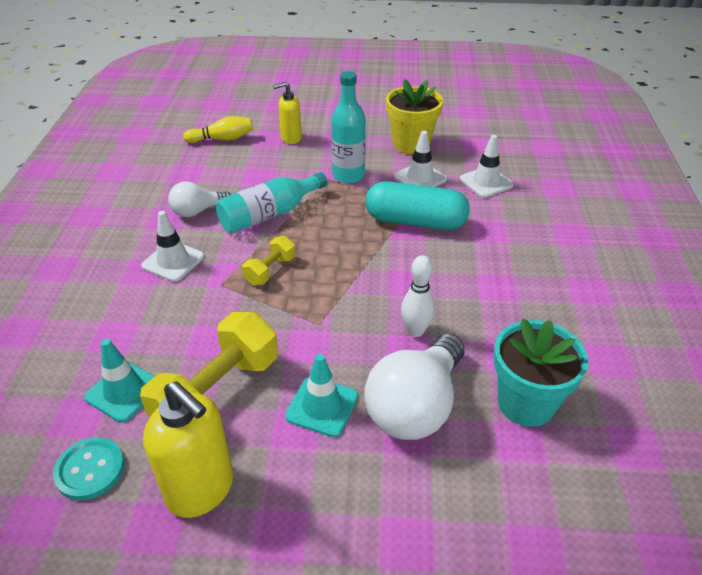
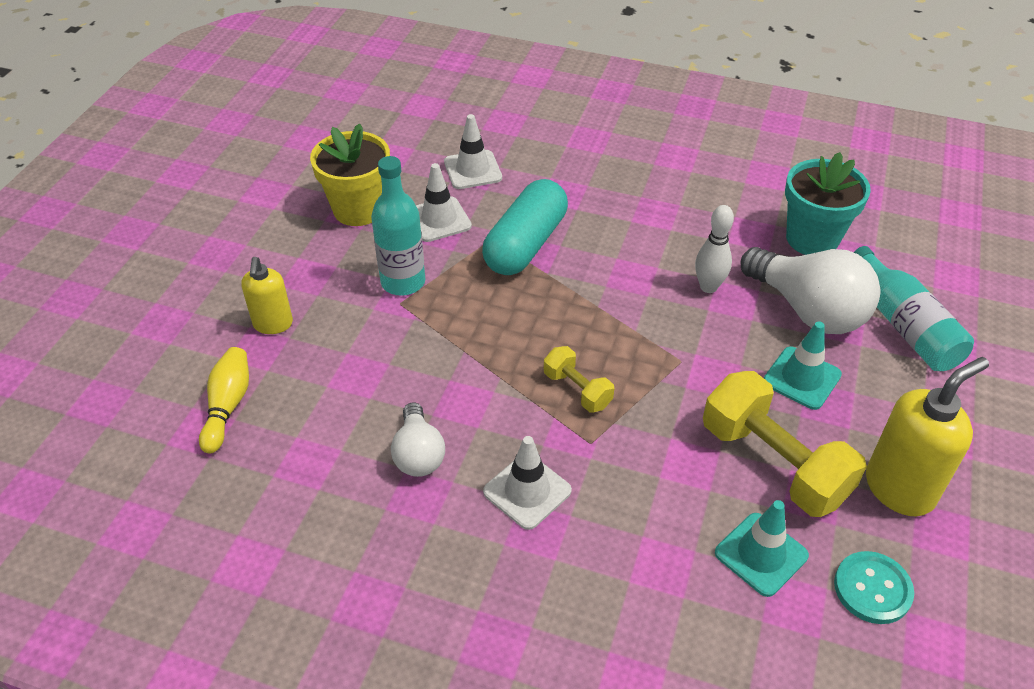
camera: 75 degrees left, 5 degrees up
(269, 214) = (458, 375): turquoise bottle -> turquoise bottle (904, 326)

